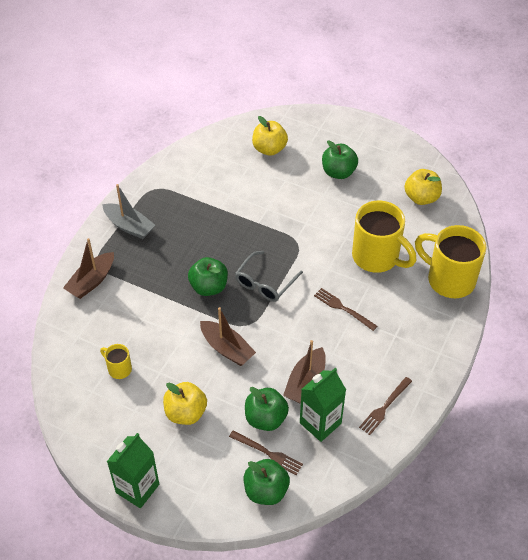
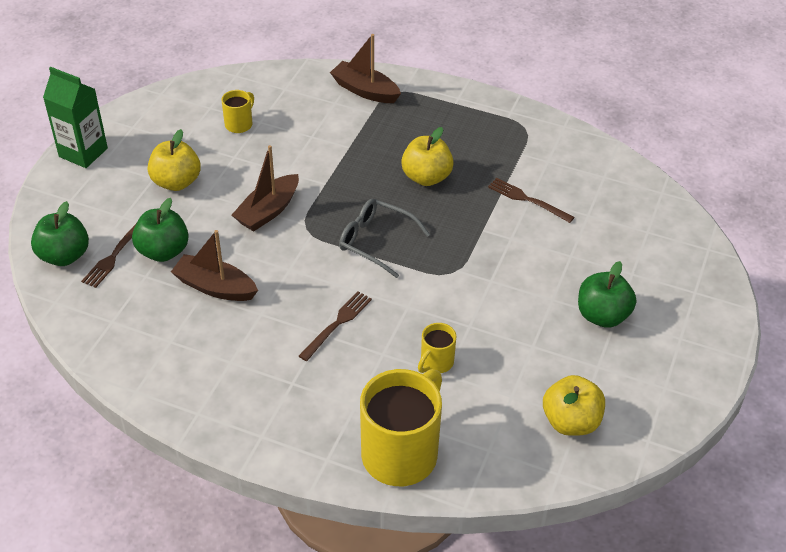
camera: 85 degrees right, 5 degrees down
(129, 226) = (456, 112): grey boat -> none
(209, 287) = (364, 189): green apple -> none
(269, 149) = (630, 235): yellow apple -> yellow apple (426, 177)
(320, 423) = (152, 303): green carton -> none
(377, 257) = (436, 362): yellow mug -> yellow mug, size x0.47
(384, 407) = (172, 369): brown fork -> brown fork (527, 200)

